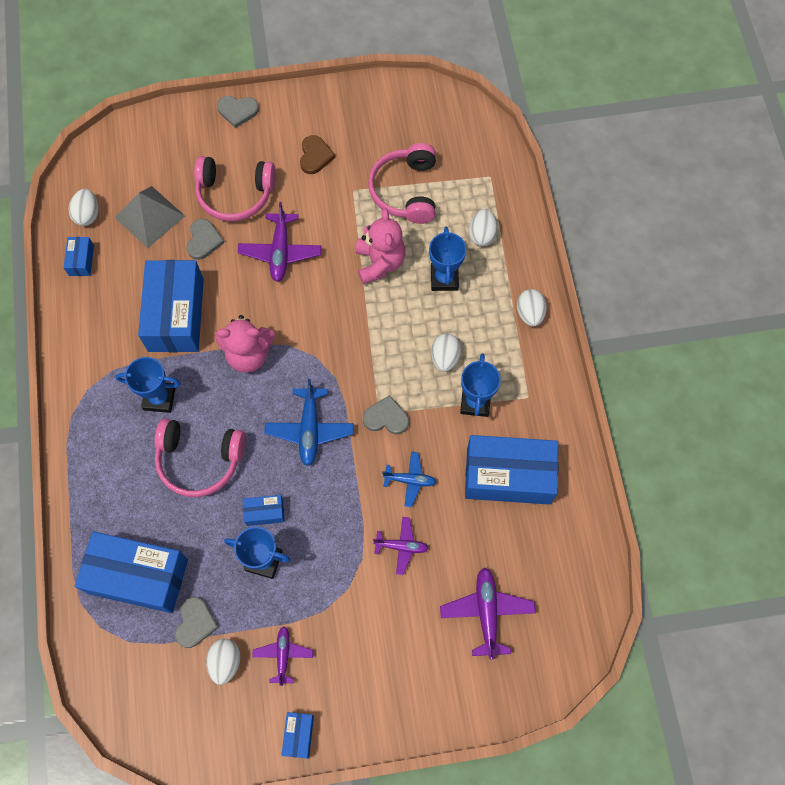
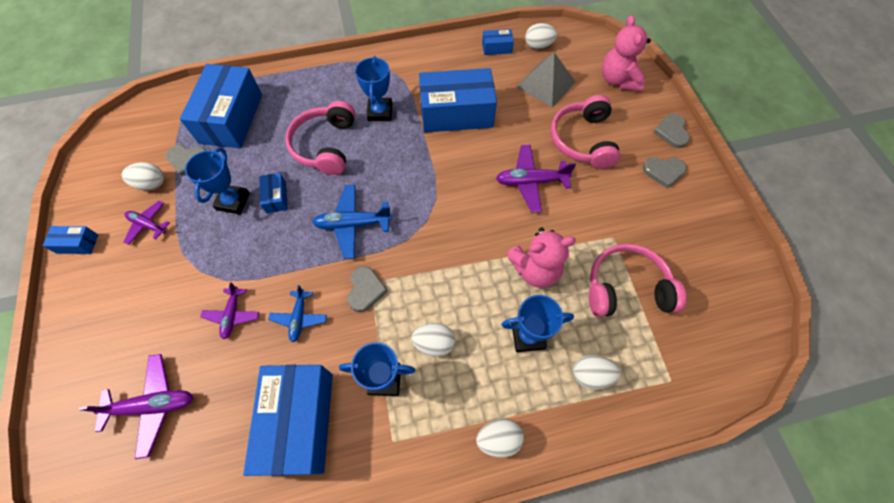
camera: 85 degrees right, 5 degrees down
(203, 240) = (530, 123): grey heart -> grey heart (663, 171)
(249, 354) = (424, 169): pink teddy bear -> pink teddy bear (618, 80)
(283, 655) = (148, 225): purple plane -> purple plane turned 150 degrees counterclockwise
(315, 156) = (643, 199): brown heart -> none

